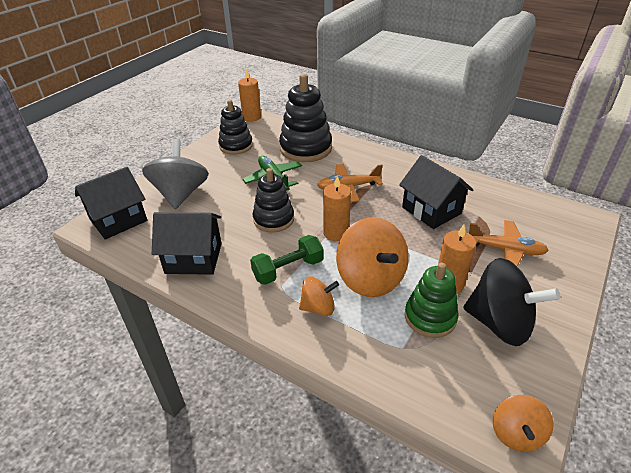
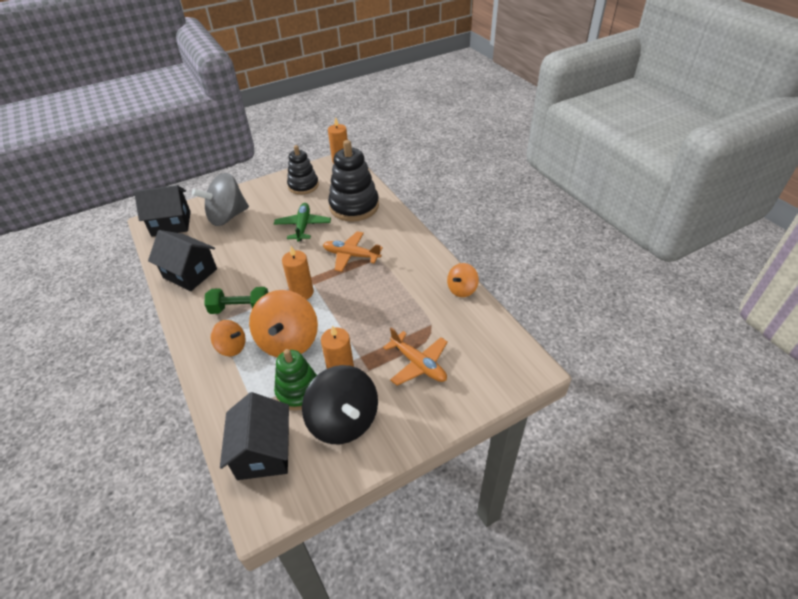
camera: 30 degrees right, 5 degrees up
(181, 194) = (227, 217): grey spinning top -> grey spinning top turned 150 degrees counterclockwise
(273, 219) = (269, 263): black stacking toy -> none
(431, 210) = (396, 303): black house -> black house (263, 452)
(516, 433) = (265, 502): orange spinning top -> orange spinning top (462, 289)

